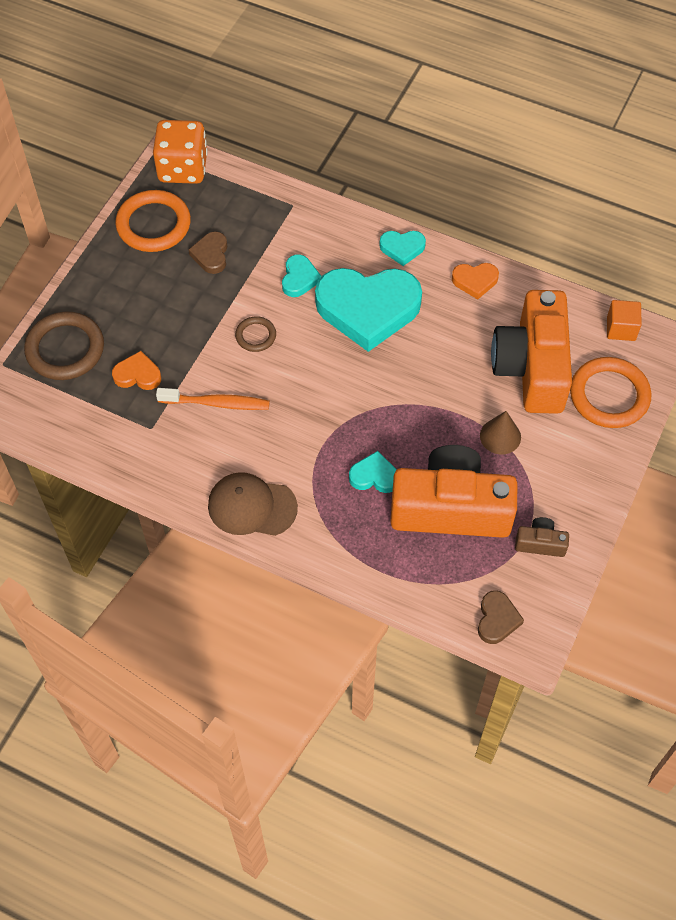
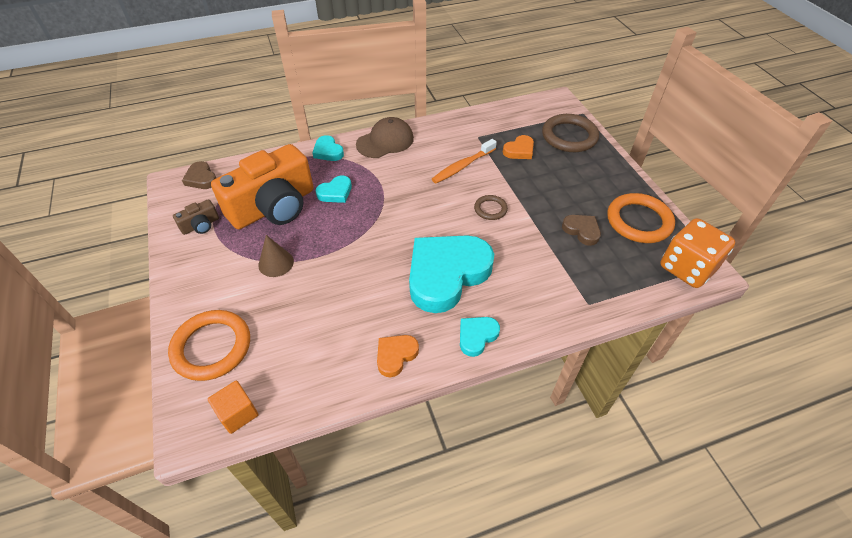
camera: 135 degrees right, 10 degrees down
(299, 278) = (513, 259): turquoise heart -> turquoise heart (328, 151)
(532, 367) = (291, 323): orange camera -> none

